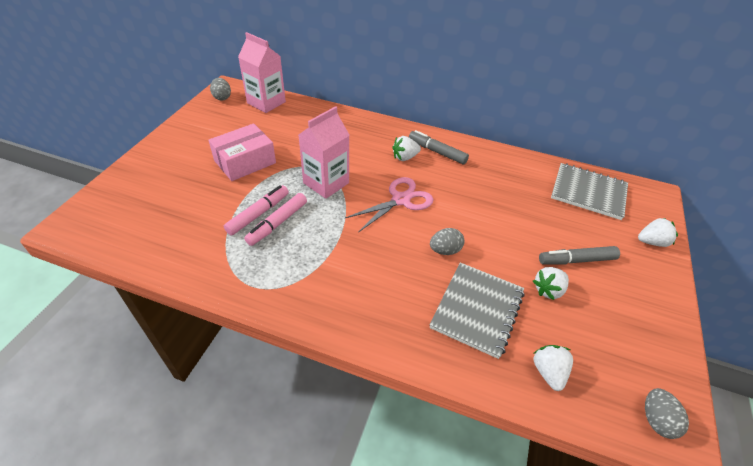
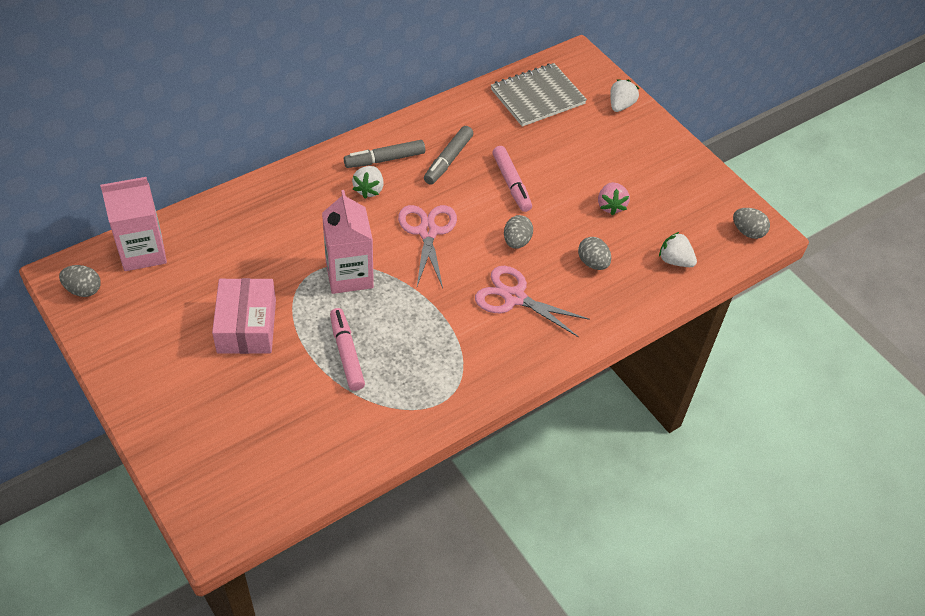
camera: 55 degrees left, 5 degrees up
(277, 223) = (374, 344): pink marker -> pink marker (511, 183)
(390, 277) = (514, 297): none -> pink scissors
(477, 310) = (592, 263): grey notebook -> grey egg
(548, 290) = (611, 206): white strawberry -> pink strawberry
(576, 260) = (598, 165): grey marker -> grey marker (448, 160)

